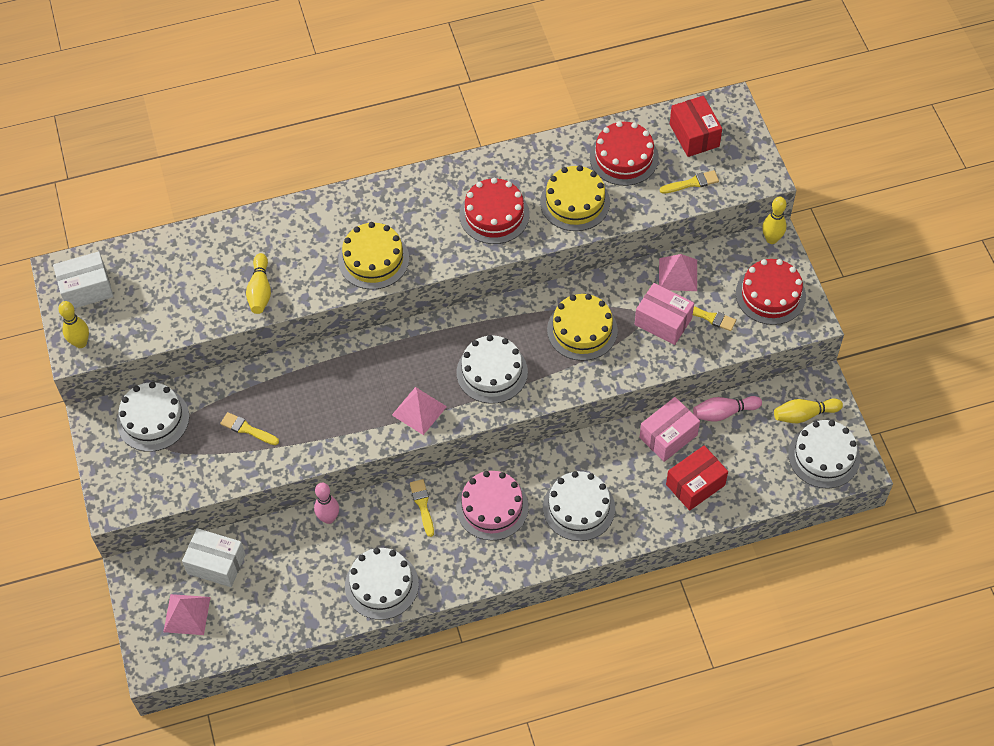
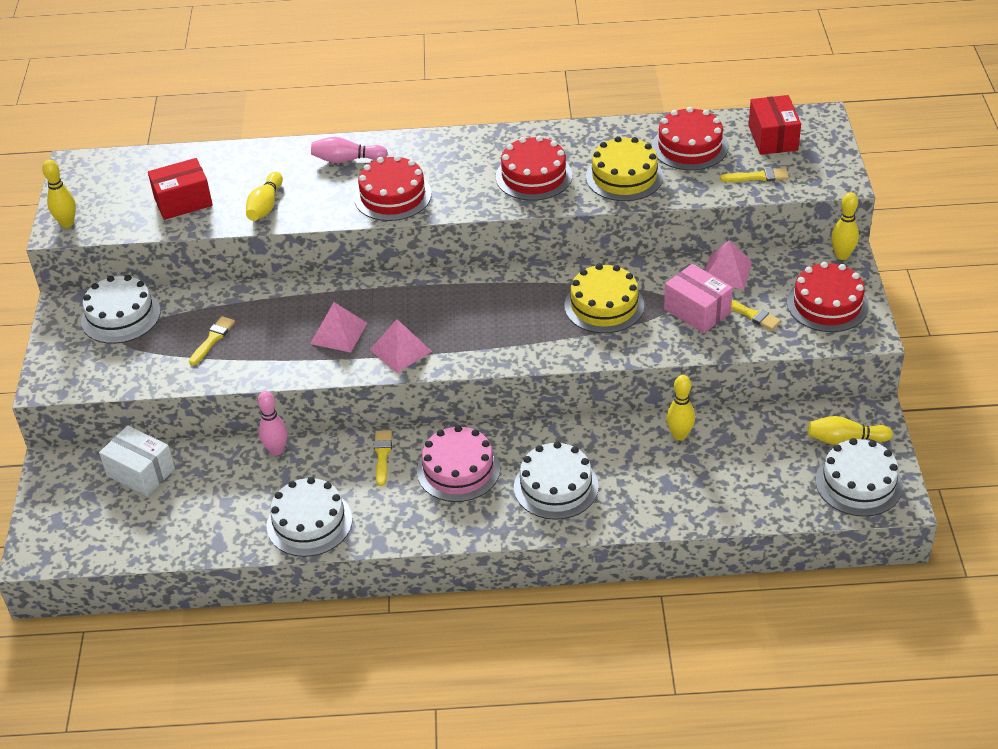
camera: 15 degrees right, 15 degrees down
(86, 289) = (94, 181): white box -> none
(187, 614) = (90, 513): pink pyramid -> pink pyramid (339, 333)
(247, 429) = (213, 339): yellow brush -> yellow brush turned 75 degrees clockwise
(373, 259) = (392, 196): yellow cake -> red cake
(492, 372) = (492, 328): white cake -> none
(668, 436) = (679, 435): pink box -> yellow bowling pin
(695, 485) = (697, 486): red box -> red box (183, 201)
(723, 413) = (750, 423): pink bowling pin -> pink bowling pin (346, 159)

